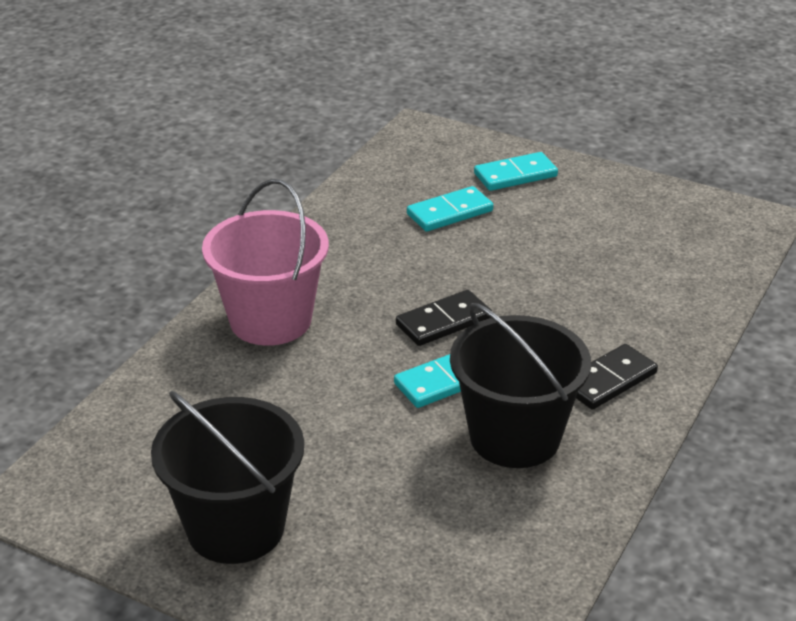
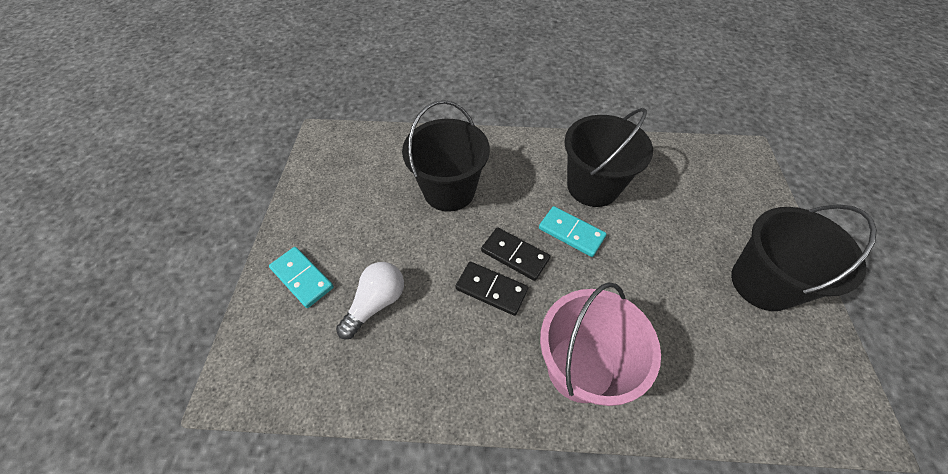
camera: 115 degrees left, 20 degrees up
(450, 213) = (376, 303): turquoise domino -> white light bulb
(587, 299) = (449, 190): none -> black bucket
(608, 380) = (520, 162): black domino -> black domino (491, 289)

